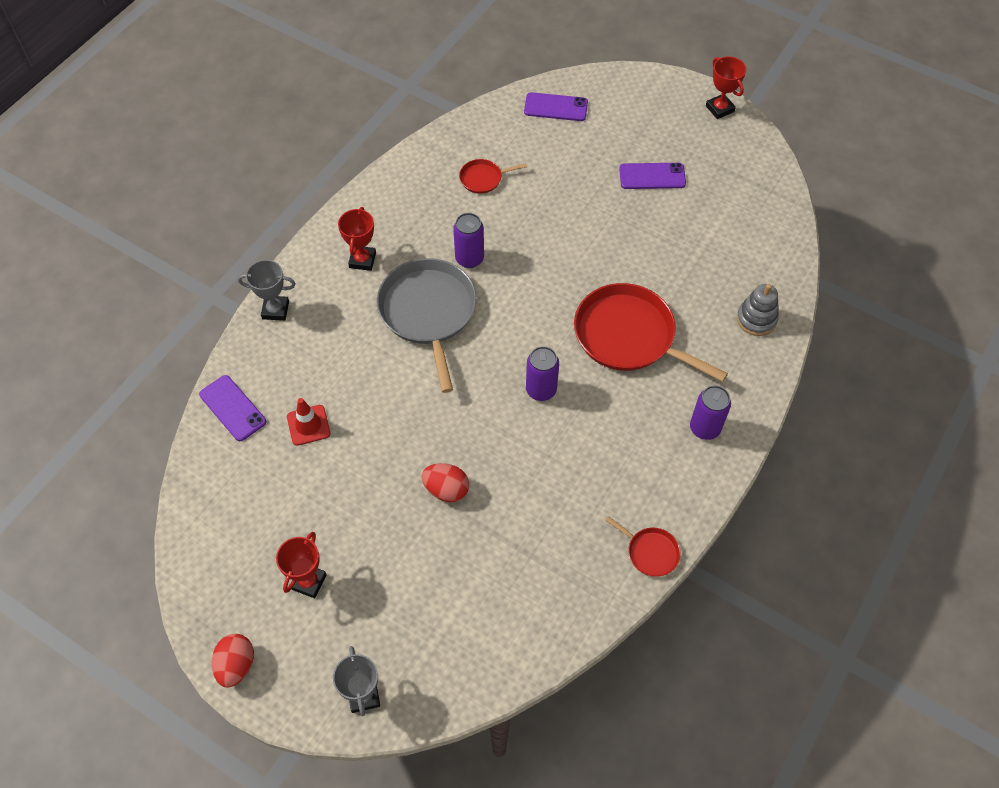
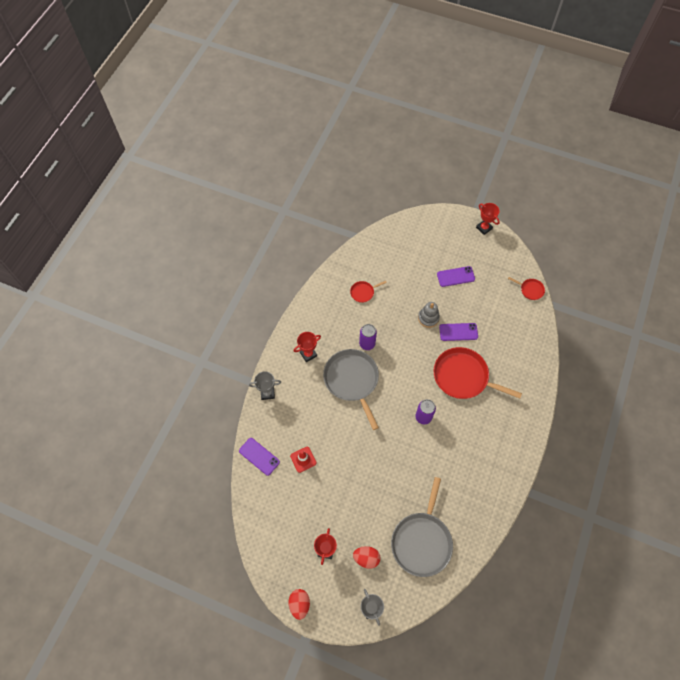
camera: 10 degrees left, 5 degrees up
(362, 260) = (308, 354): red trophy -> red trophy turned 60 degrees clockwise
(446, 490) = (386, 484): red egg -> red egg (366, 558)
(488, 596) = (422, 541): none -> grey pan
(555, 107) = (393, 241): purple phone -> purple phone (458, 332)
(650, 552) = (500, 501): red pan -> red pan (530, 290)
(705, 428) = (514, 425): purple can -> none
(756, 319) = (528, 355): grey stacking toy -> grey stacking toy (428, 318)

